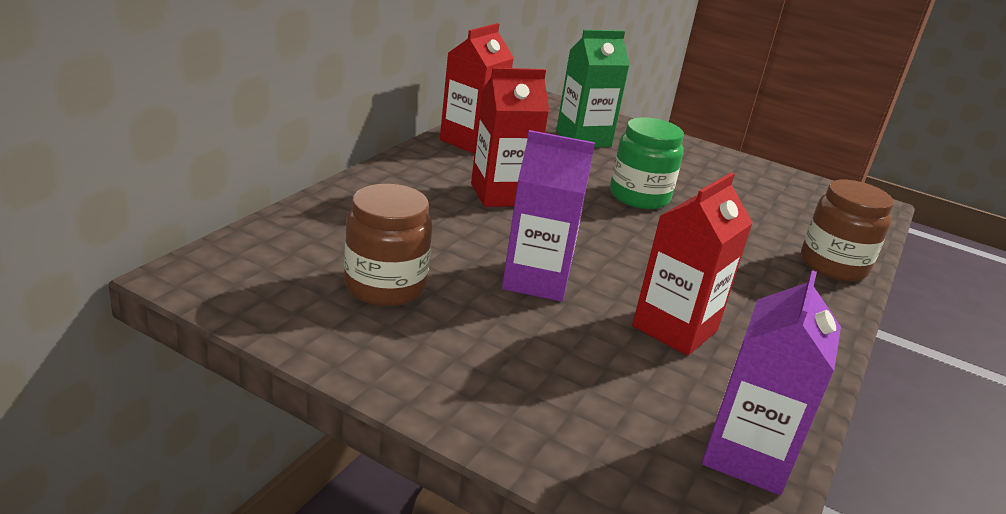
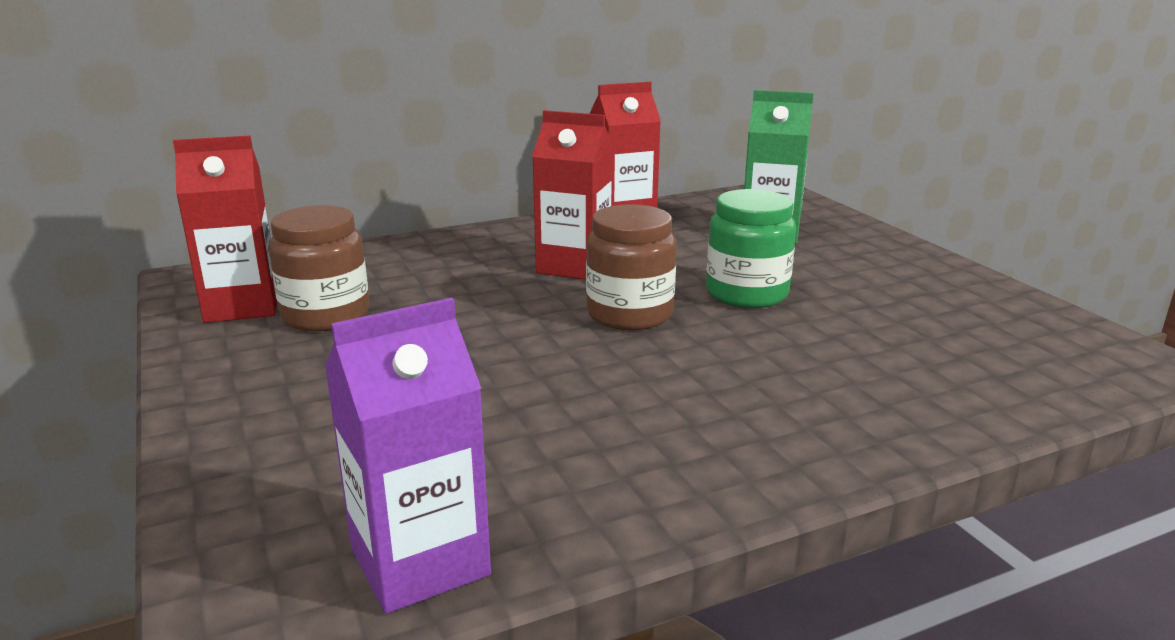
camera: 40 degrees right, 5 degrees down
(536, 280) = (478, 341): purple carton -> none
(675, 328) = (559, 420): red carton -> red carton (242, 306)
(833, 265) = (931, 415): brown jar -> brown jar (630, 314)

